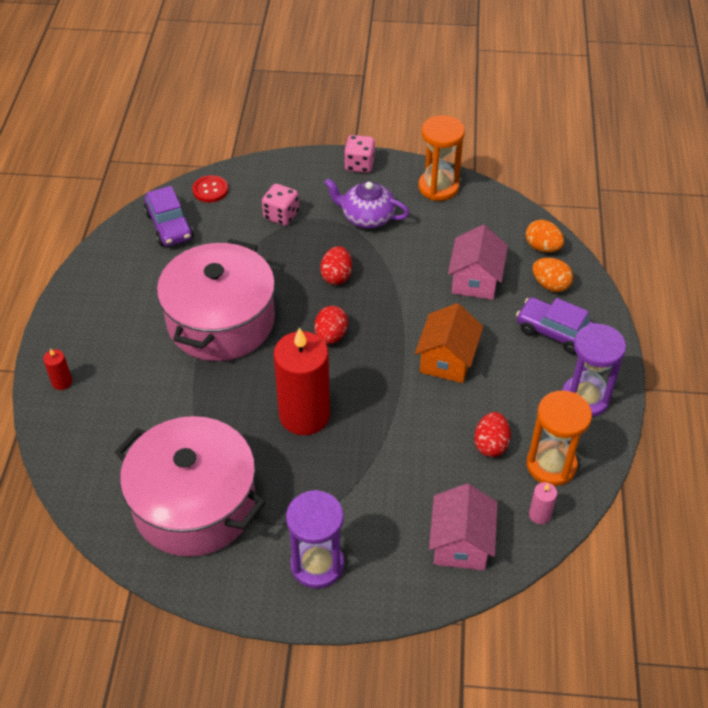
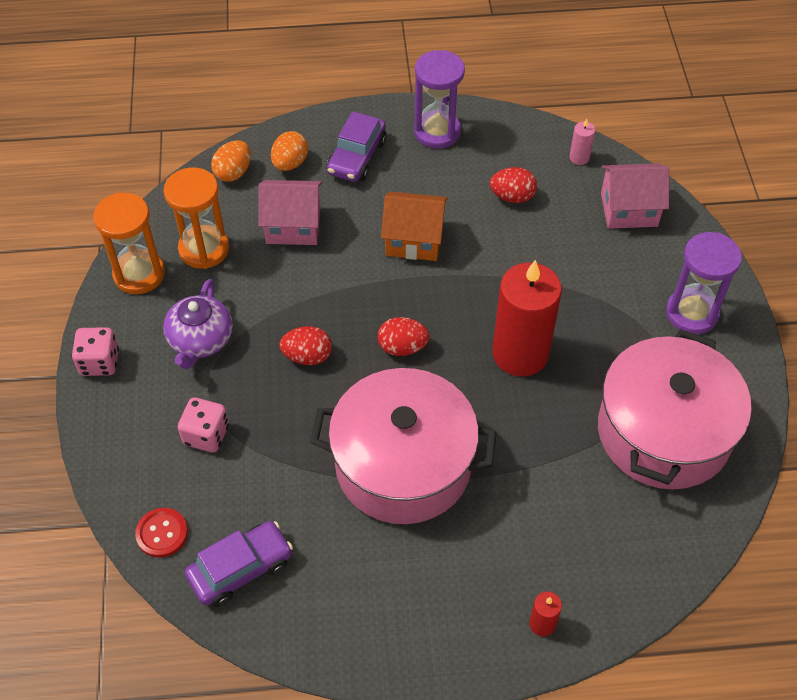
camera: 100 degrees left, 5 degrees up
(551, 465) = (522, 152): orange hourglass -> orange hourglass (204, 249)

